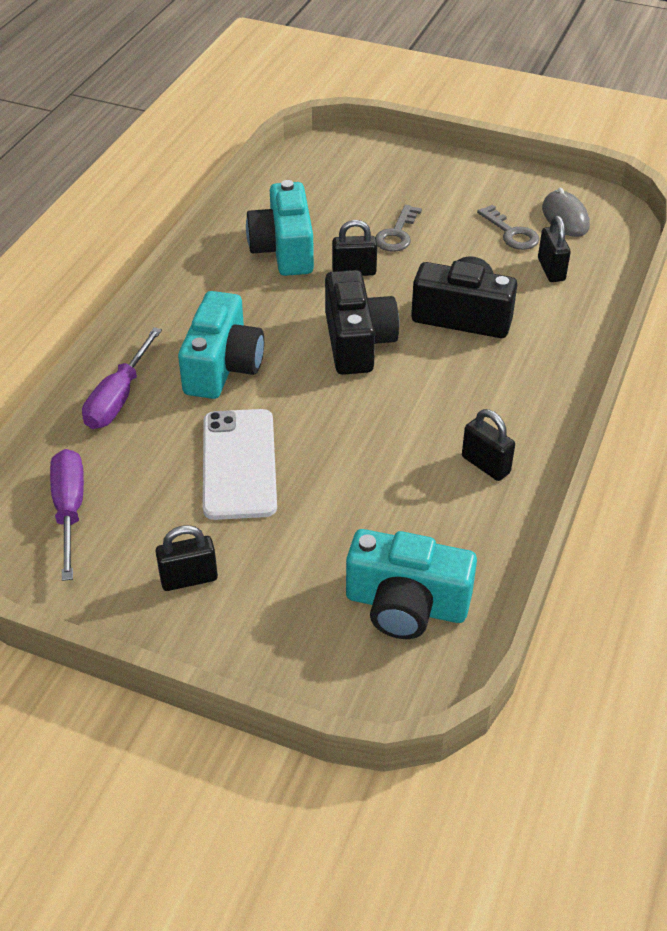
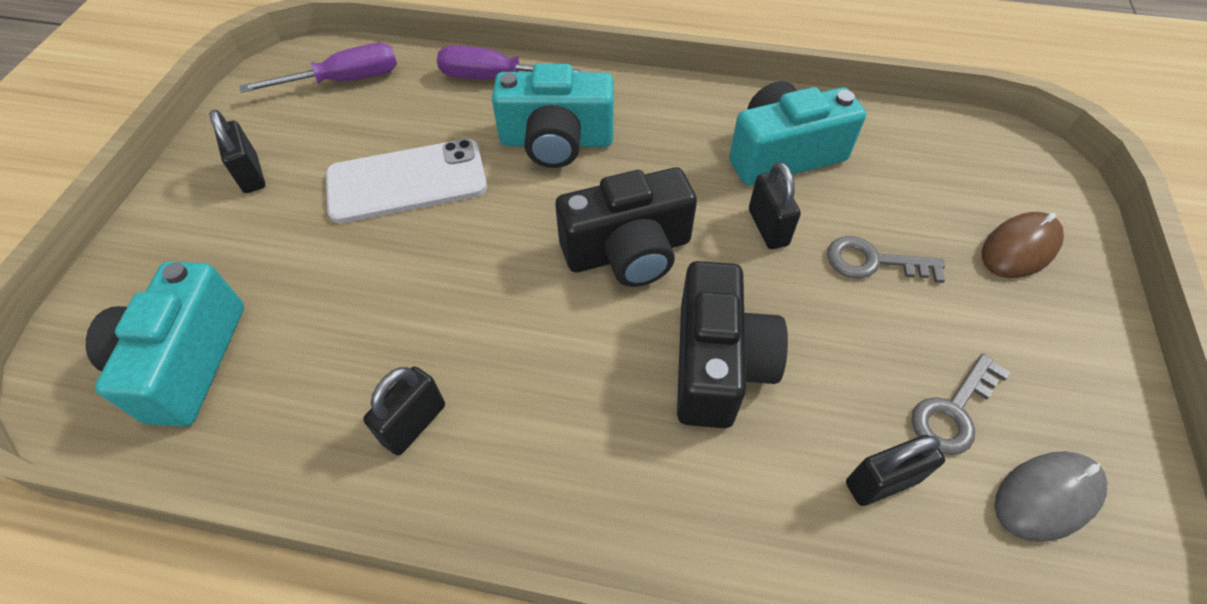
camera: 80 degrees right, 10 degrees up
(401, 175) = (1019, 248): none -> brown mouse

